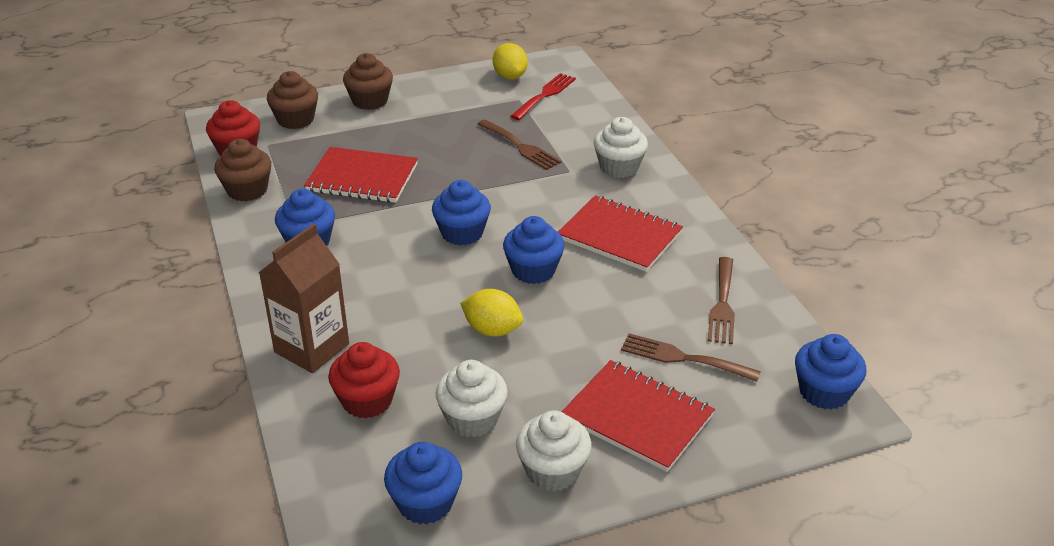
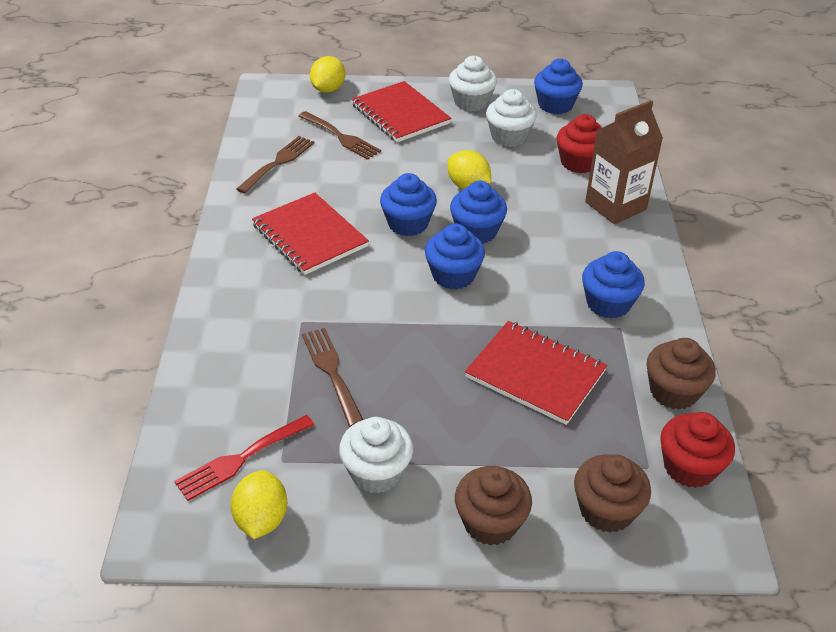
camera: 160 degrees left, 5 degrees up
(619, 167) = (246, 311): white cupcake -> white cupcake (376, 472)
(767, 435) = (328, 89): none -> yellow lemon
(824, 392) = (269, 100): blue cupcake -> blue cupcake (476, 231)

